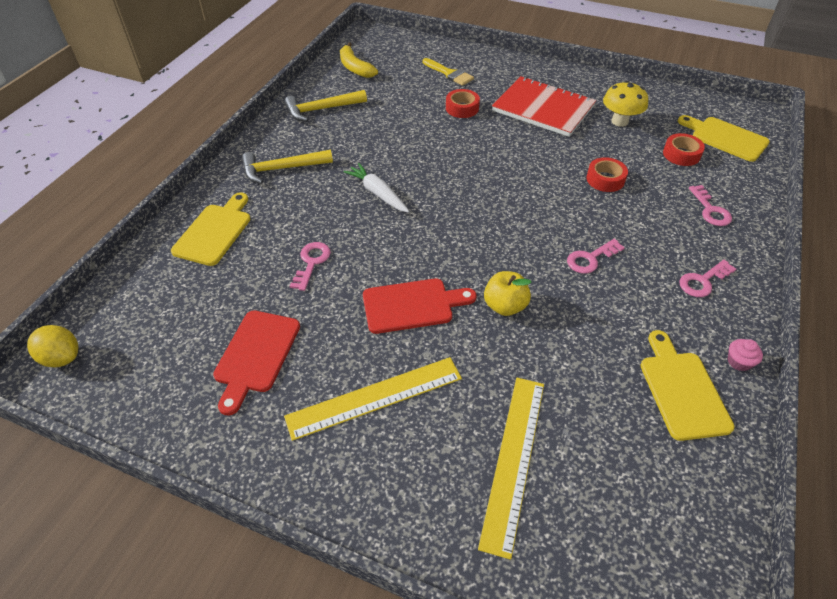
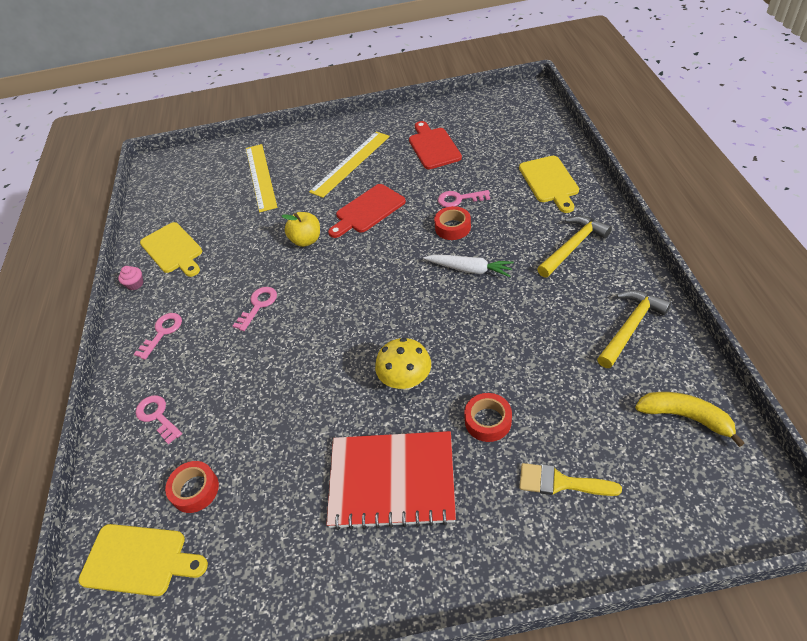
camera: 155 degrees right, 0 degrees up
(62, 357) = (530, 99): yellow lemon -> none
(311, 263) = (459, 199): pink key -> pink key turned 105 degrees clockwise
(605, 179) = (272, 399): red tape -> red tape (453, 227)
(619, 121) = (284, 513): yellow mushroom -> yellow mushroom (406, 381)

